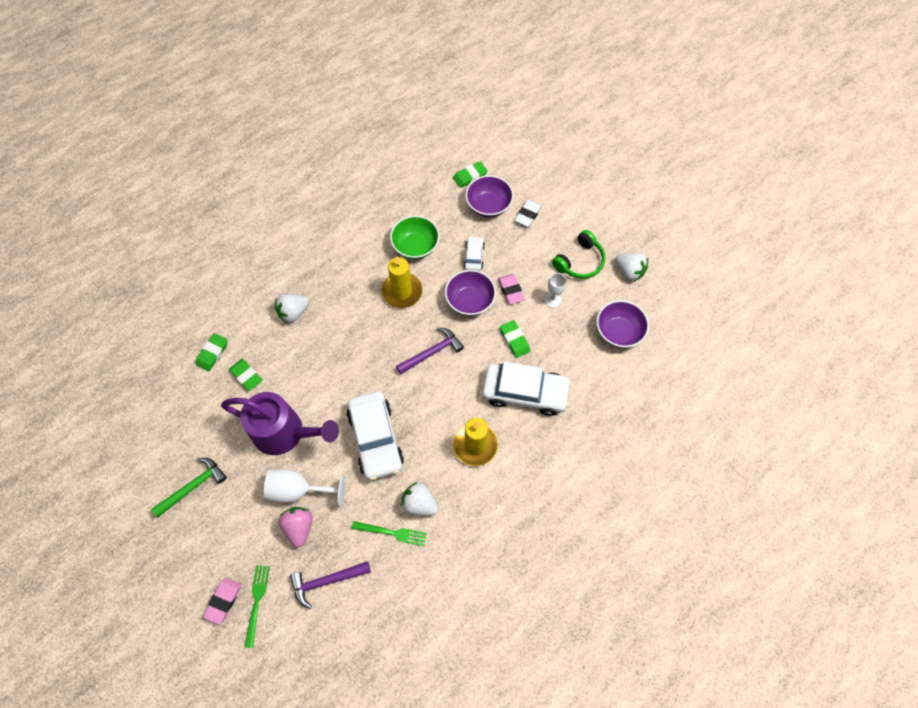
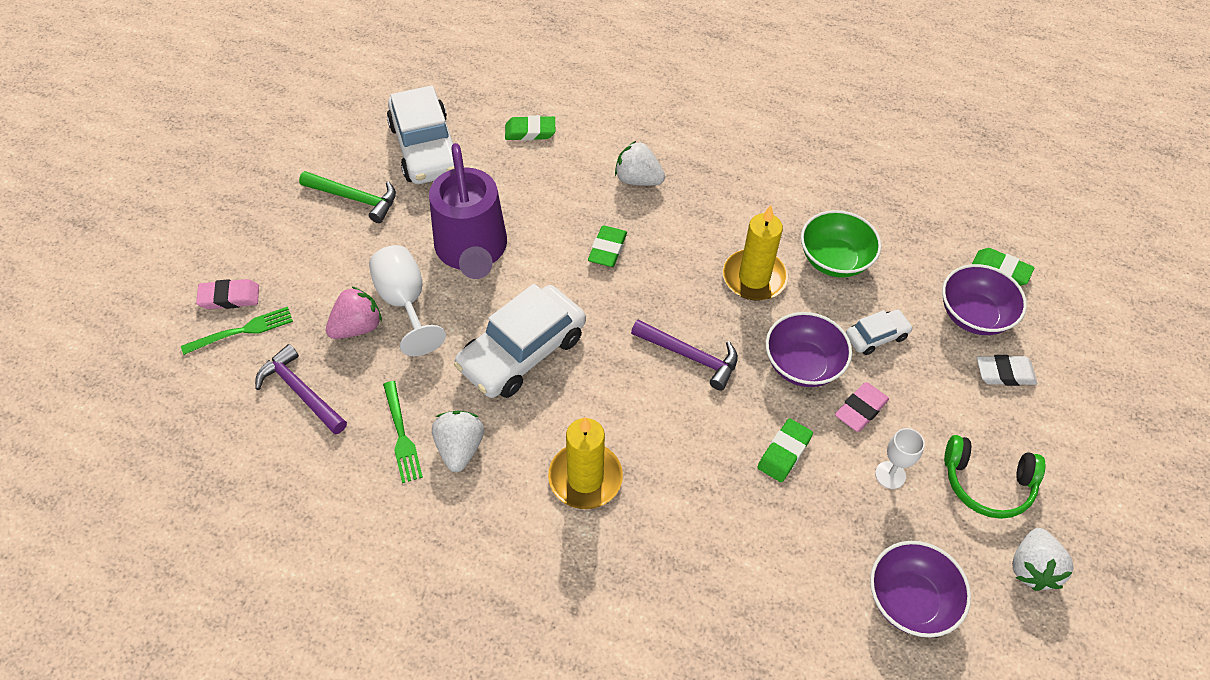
camera: 60 degrees right, 10 degrees down
(246, 376) = (522, 176): green eraser -> green eraser (607, 249)
(525, 392) = (710, 507): white car -> white car (426, 148)

